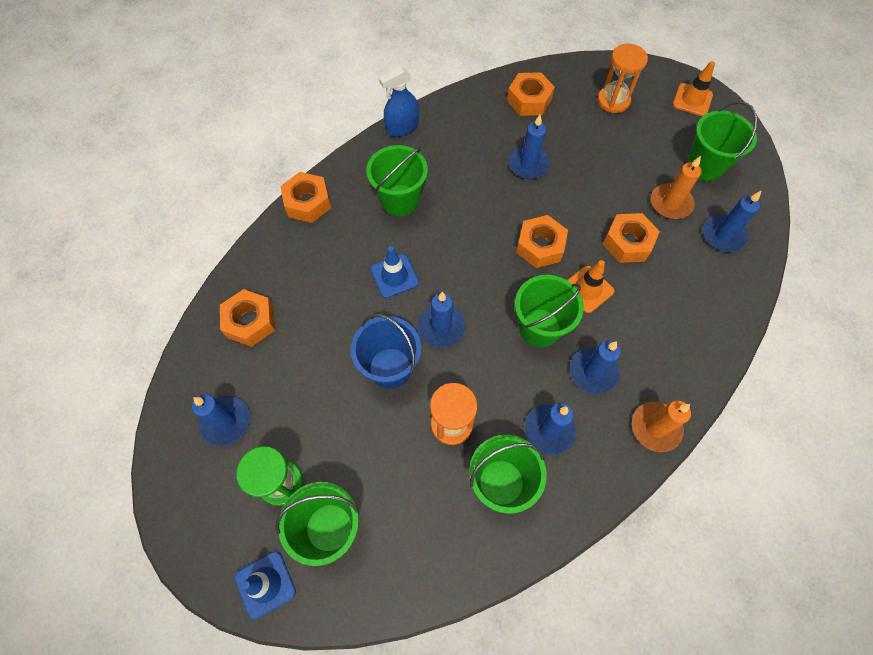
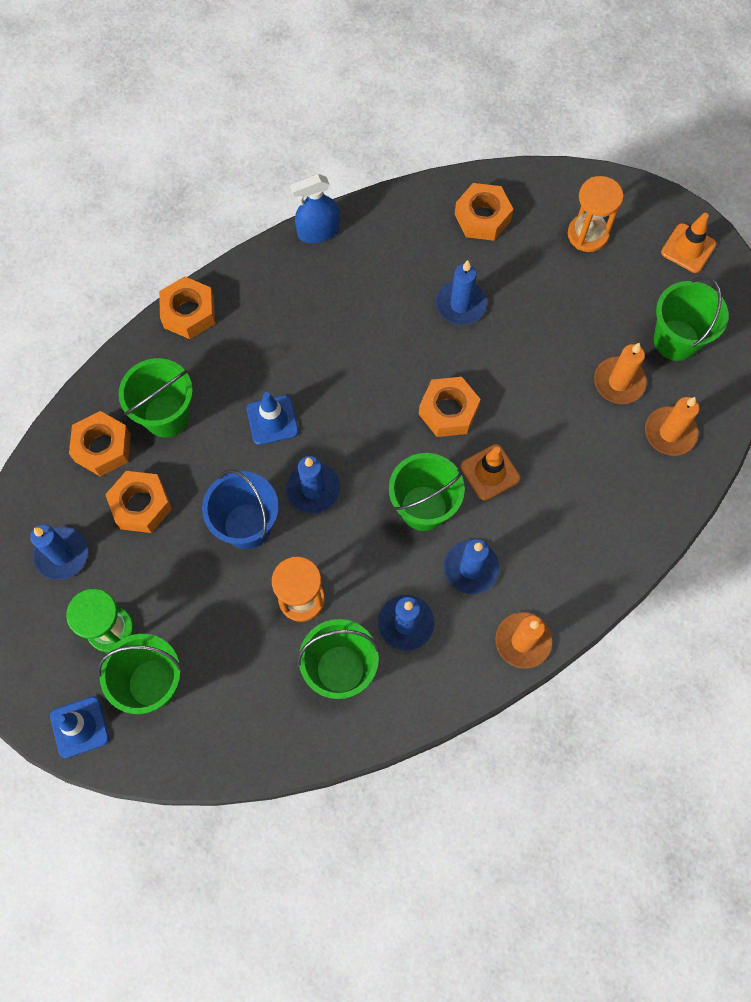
camera: 10 degrees right, 5 degrees up
(400, 200) = (297, 327): green bucket -> green bucket (166, 416)
(628, 243) = (553, 423): orange nut -> orange nut (141, 505)
(723, 235) = (670, 432): blue candle -> orange candle

